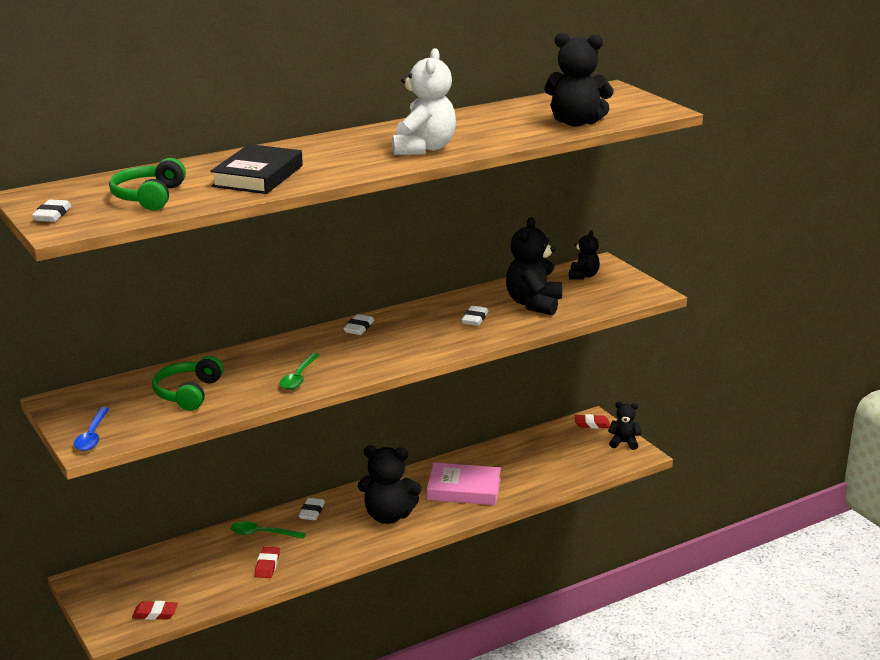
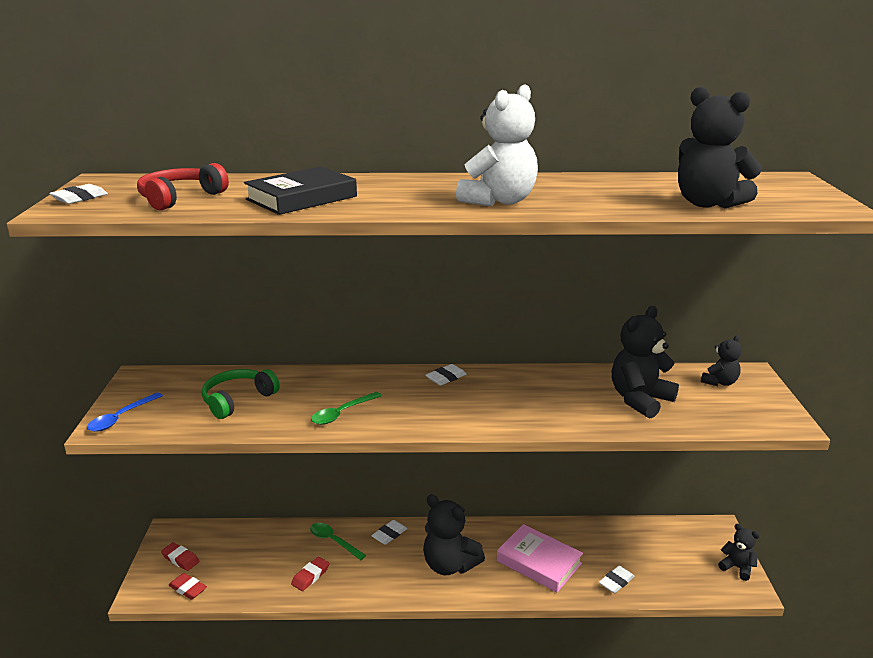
camera: 30 degrees right, 0 degrees up
(149, 197) = (180, 198): green headphones -> red headphones
(475, 319) = (564, 399): white eraser -> white eraser (616, 582)
(592, 424) = (714, 534): red eraser -> red eraser (180, 559)

